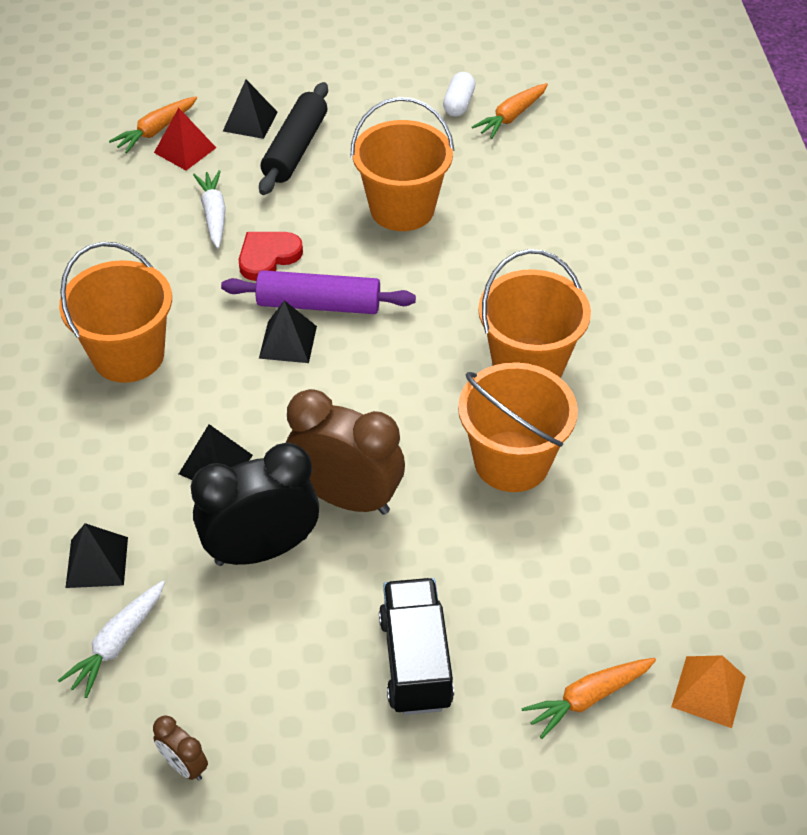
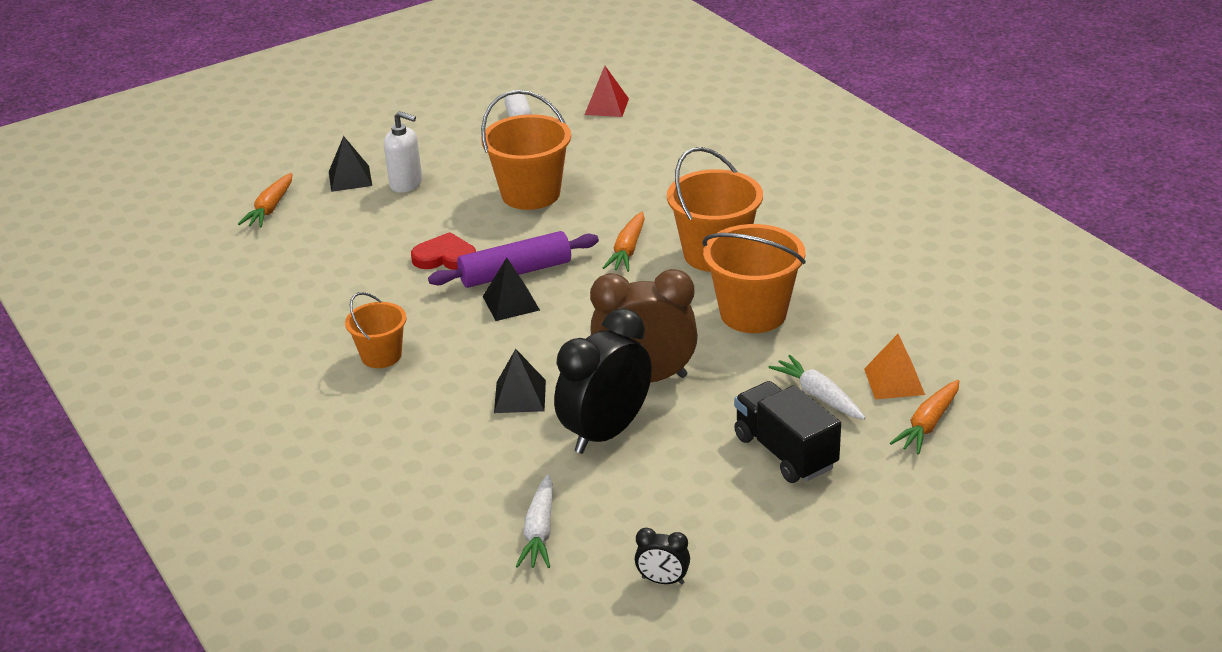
camera: 25 degrees left, 15 degrees down
(97, 562) = (475, 490): black pyramid -> none
(128, 355) = (381, 356): orange bucket -> orange bucket, size x0.60
(184, 765) = (663, 581): brown clock -> black clock
(185, 150) = (309, 213): red pyramid -> red pyramid (606, 106)
(214, 214) = (373, 245): white carrot -> white carrot (818, 396)
(268, 257) = (445, 257): red heart -> red heart turned 75 degrees clockwise
(295, 149) = (406, 184): black rolling pin -> white soap dispenser
(511, 117) = (568, 113): orange carrot -> orange carrot (627, 250)
(708, 691) = (1007, 389): orange pyramid -> orange pyramid (894, 381)

